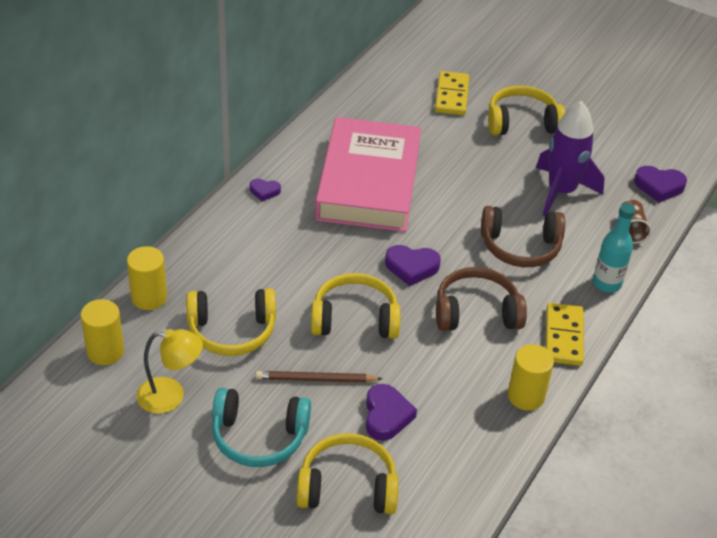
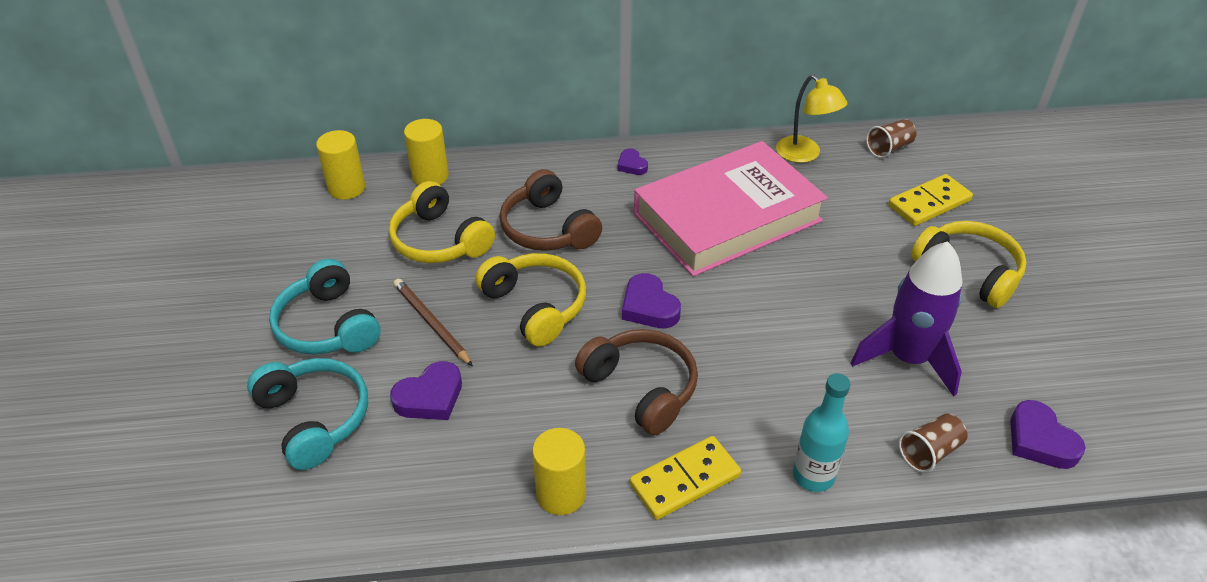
camera: 55 degrees right, 0 degrees up
(171, 396) = (329, 249): yellow lamp -> yellow lamp (804, 155)
(347, 487) = (314, 419): yellow headphones -> turquoise headphones
(385, 75) = (889, 148): none -> brown cup
(520, 247) = (778, 371): brown headphones -> brown headphones (548, 229)

